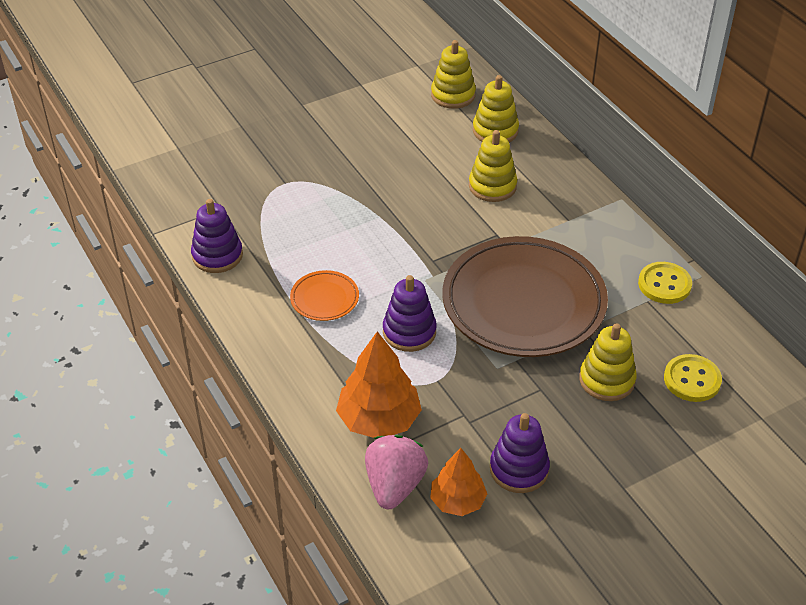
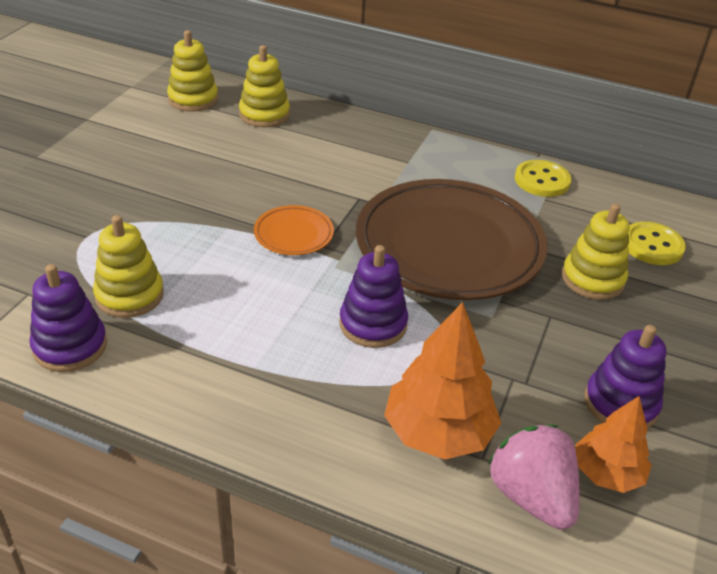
camera: 40 degrees left, 5 degrees down
(324, 299) = (248, 334): orange plate -> orange plate (293, 234)
(492, 186) = (311, 159): yellow stacking toy -> yellow stacking toy (129, 295)

